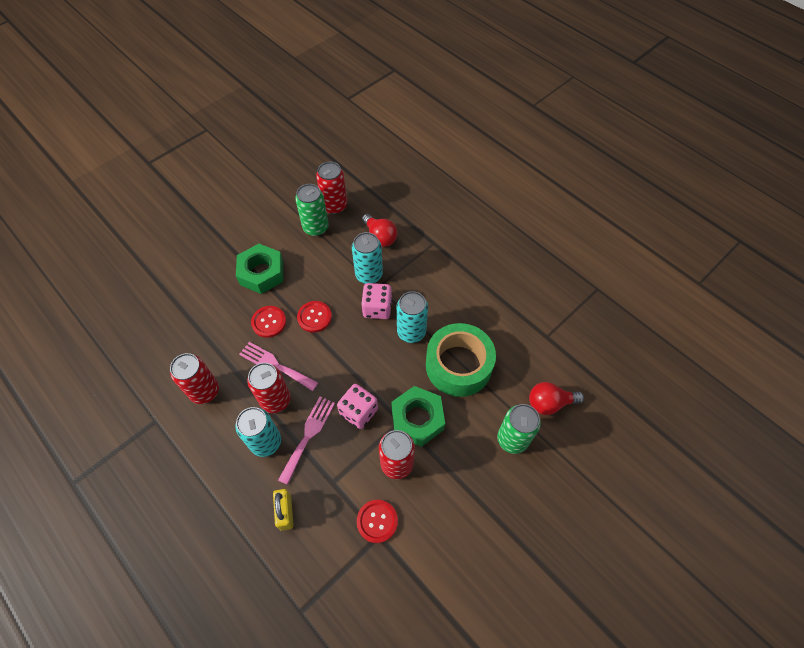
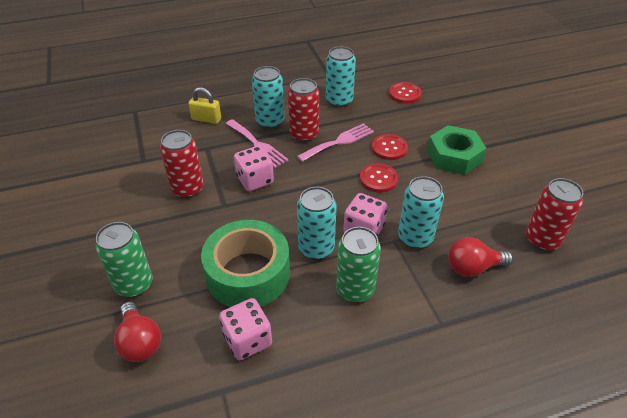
camera: 115 degrees right, 15 degrees down
(204, 391) = (339, 101): red can -> turquoise can
(315, 227) = (508, 212): green can -> green can (355, 289)
(377, 521) = (154, 163): red button -> red button (404, 94)
(417, 419) = (216, 217): green nut -> none
(507, 339) = (247, 340): none -> pink dice
(549, 403) = (140, 342): red light bulb -> red light bulb turned 135 degrees clockwise

